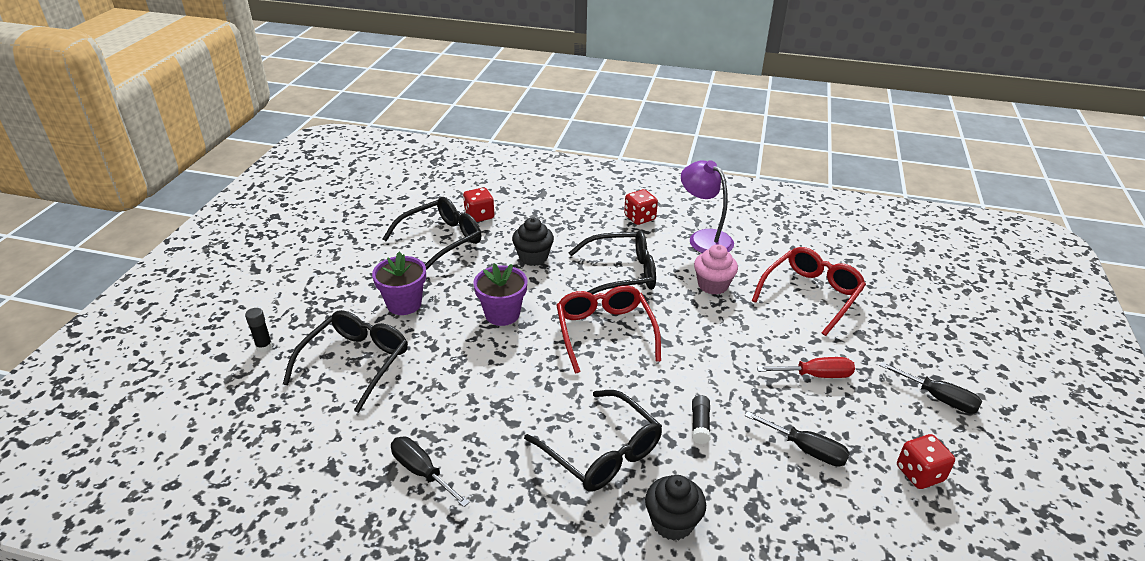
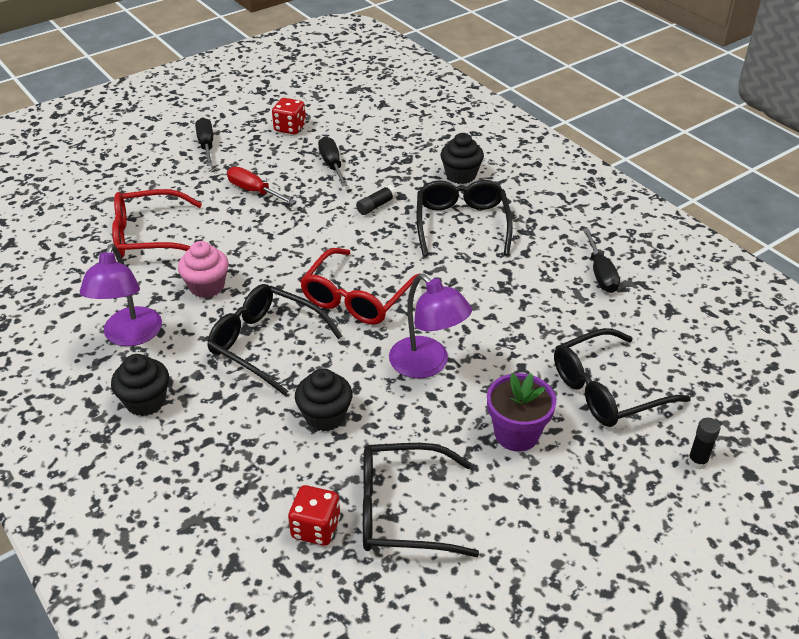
camera: 140 degrees left, 5 degrees up
(502, 314) = (427, 365): purple flower pot -> purple lamp
(640, 218) = (146, 401): red dice -> black cupcake

